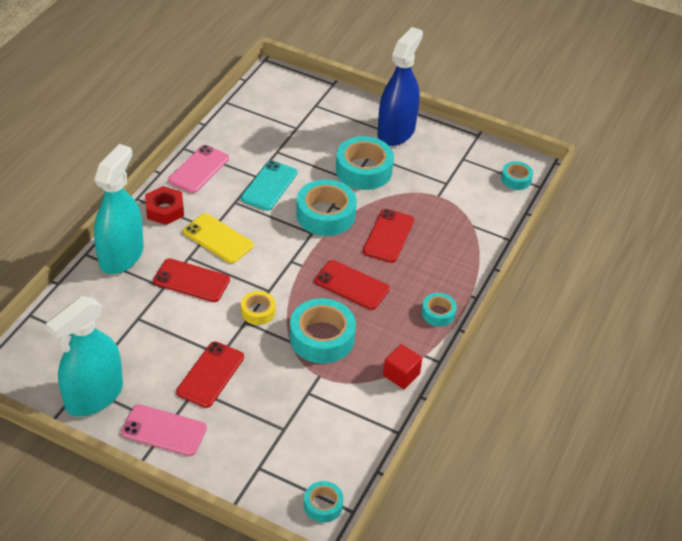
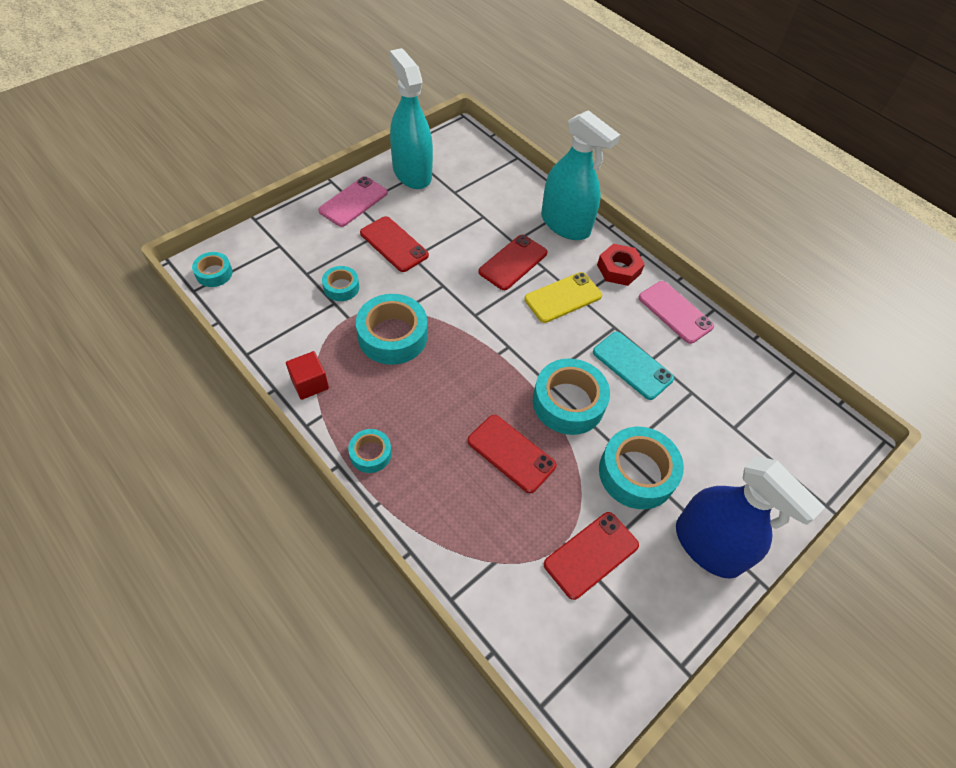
camera: 110 degrees right, 10 degrees up
(258, 311) = (451, 298): yellow tape -> none
(351, 285) = (450, 387): red phone -> red phone (591, 555)
(516, 179) = (567, 675): turquoise tape -> turquoise tape (341, 287)

